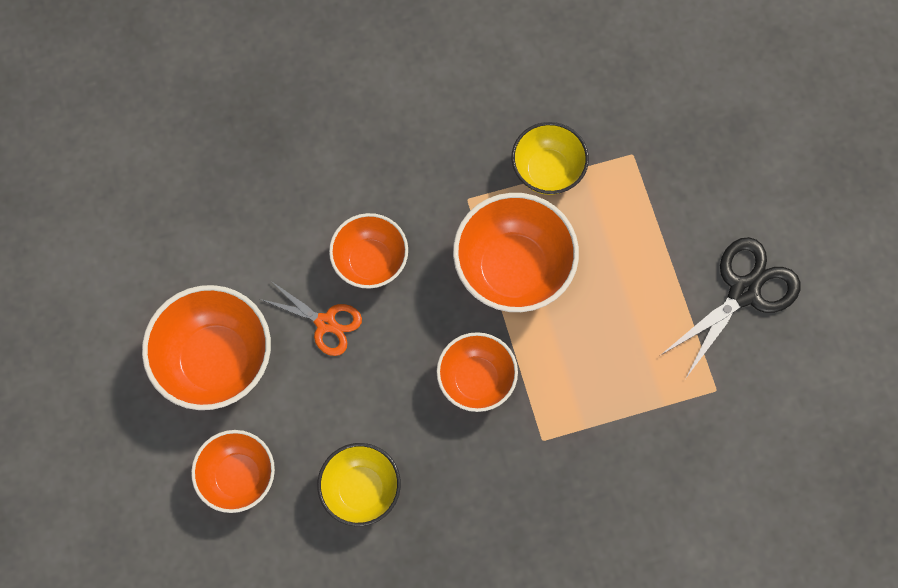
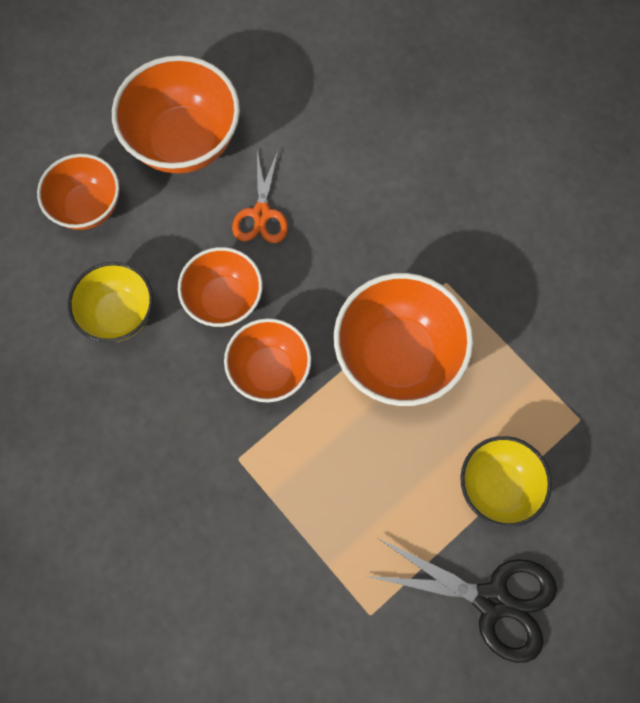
camera: 65 degrees right, 0 degrees up
(370, 261) = (339, 225): orange bowl -> orange bowl (224, 299)
(547, 170) = (515, 344): yellow bowl -> yellow bowl (497, 486)

